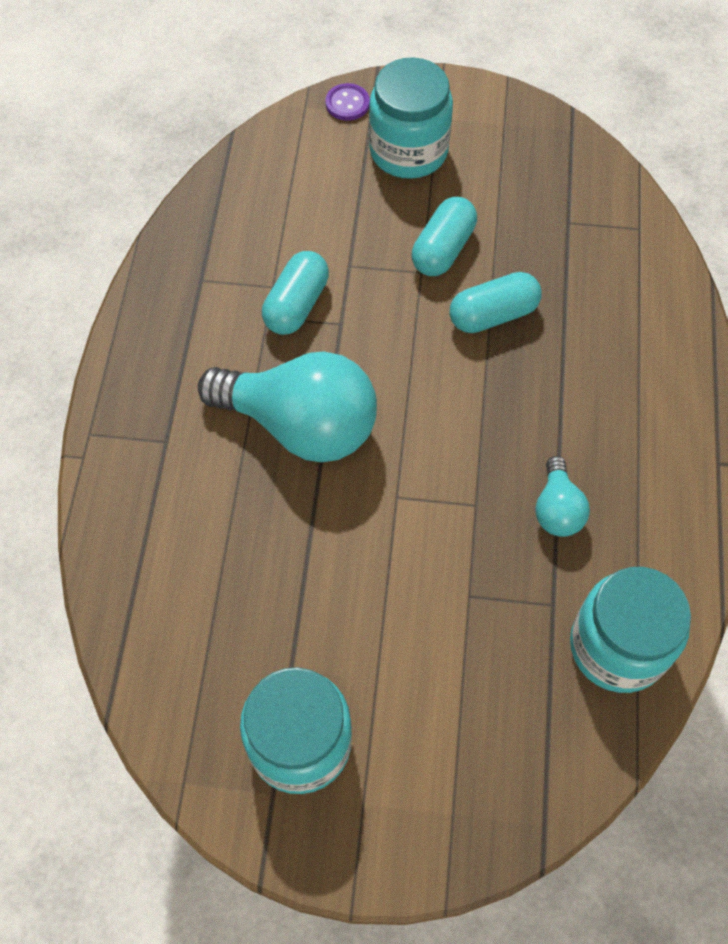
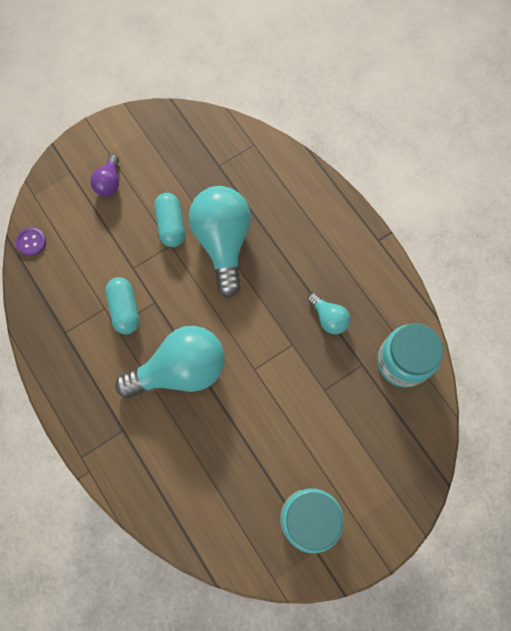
camera: 40 degrees left, 10 degrees up
(347, 103) = (54, 178): purple button -> purple button (31, 242)
(408, 151) = (109, 182): turquoise jar -> purple light bulb
(493, 314) = (223, 242): turquoise capsule -> turquoise light bulb

